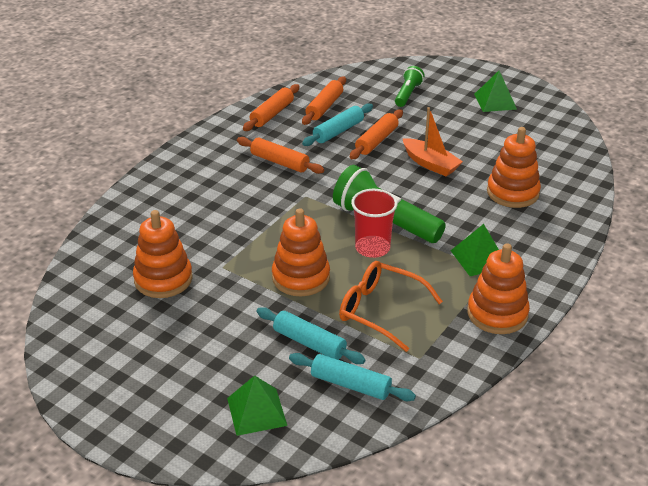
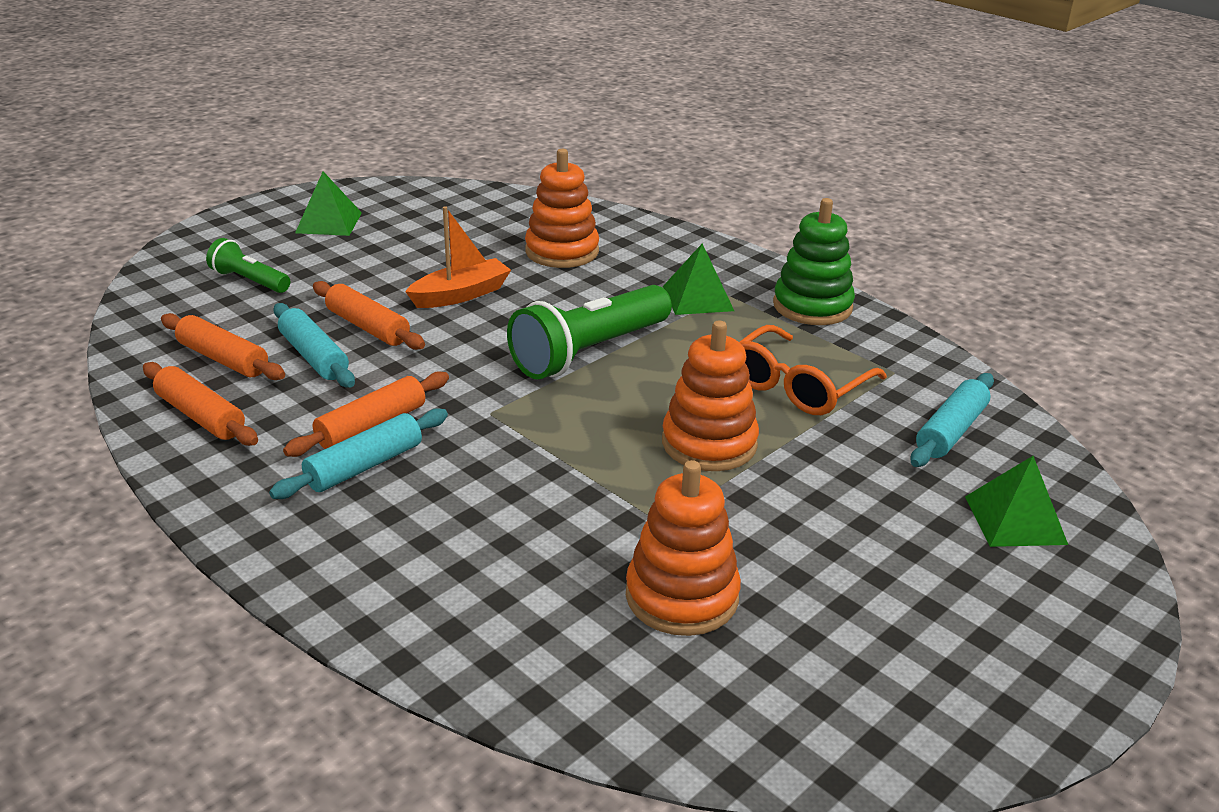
camera: 80 degrees left, 5 degrees down
(309, 343) = (864, 454): turquoise rolling pin -> turquoise rolling pin (364, 466)
(372, 248) = (652, 371): red cup -> none
(497, 314) = (812, 306): orange stacking toy -> green stacking toy

